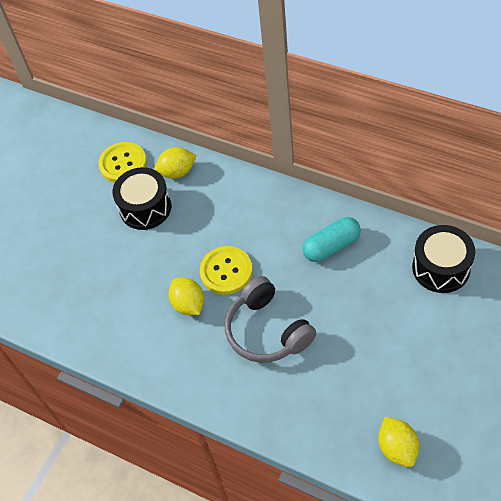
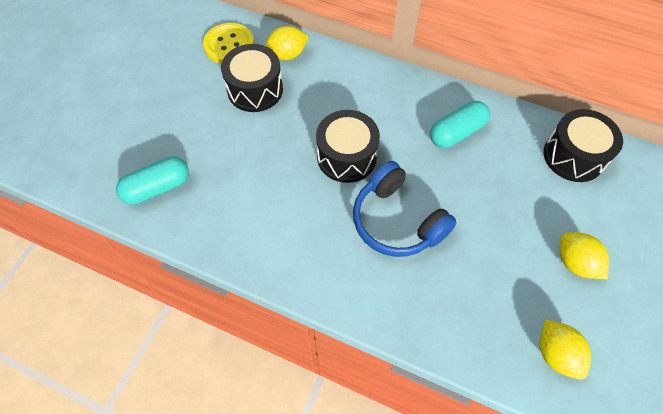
camera: 10 degrees left, 5 degrees up
(55, 302) = (157, 188): none -> turquoise capsule
(188, 304) = (308, 191): yellow lemon -> yellow lemon (575, 262)
(226, 271) = (346, 156): yellow button -> black drum
(267, 330) = (397, 221): grey headphones -> blue headphones

